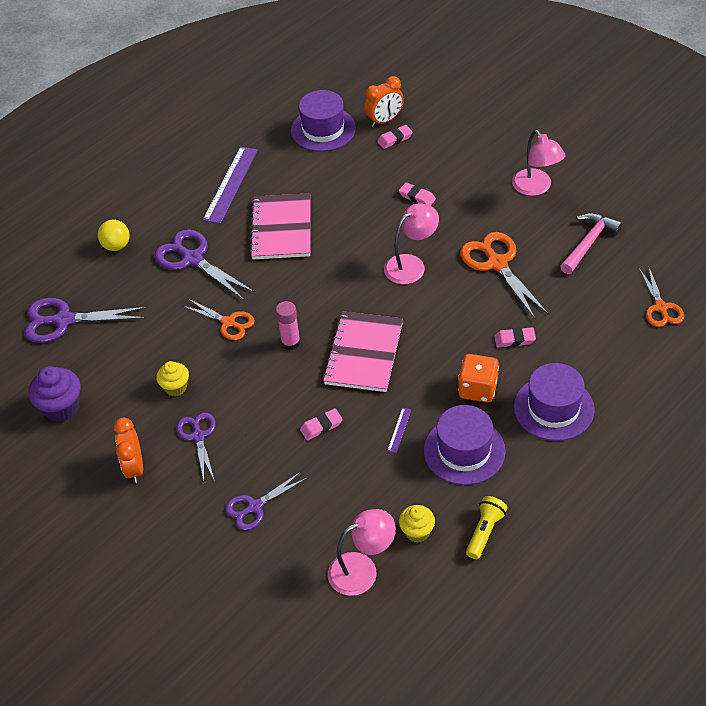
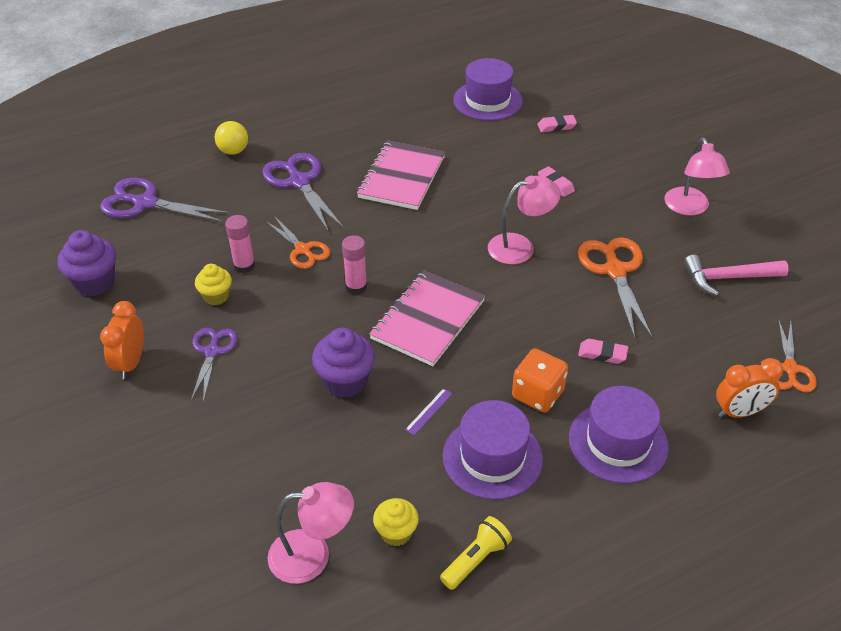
camera: 15 degrees right, 5 degrees down
(185, 352) = (244, 266): none -> pink glue stick
(230, 184) = (371, 126): purple ruler -> none
(254, 507) = (230, 444): purple scissors -> none
(321, 426) = (345, 381): pink eraser -> purple cupcake
(385, 120) = (554, 107): orange clock -> orange clock (739, 412)
(589, 243) = (728, 278): pink hammer -> pink hammer turned 150 degrees counterclockwise

